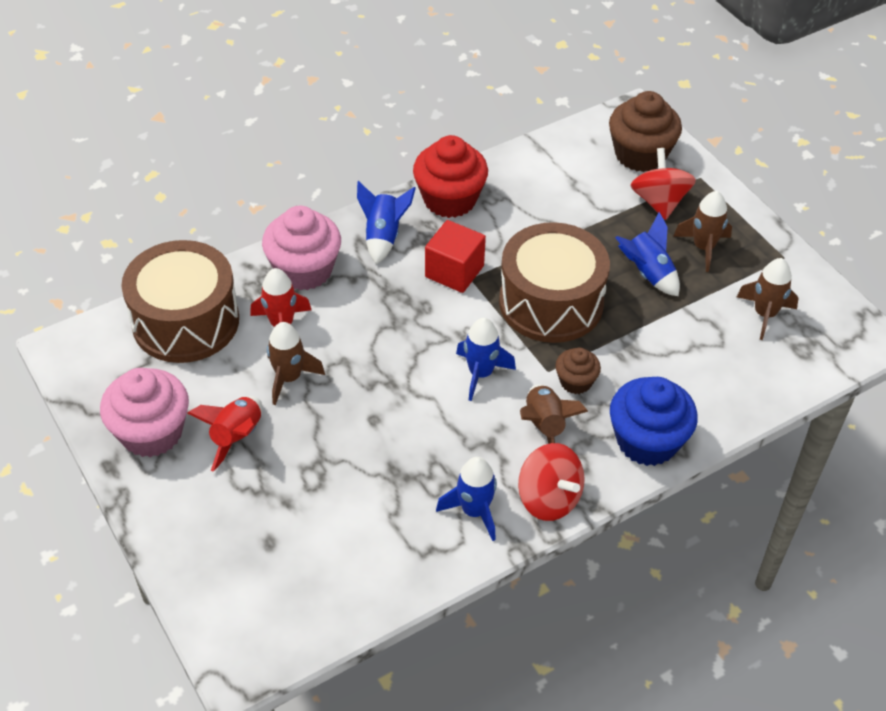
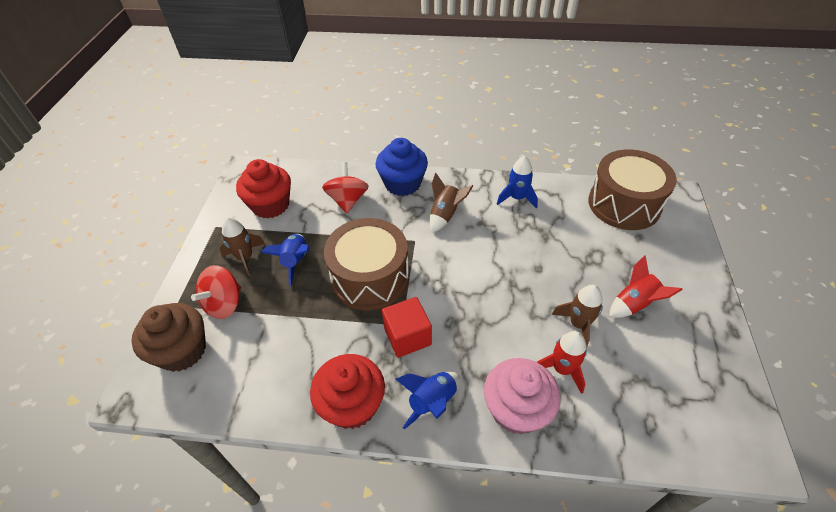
camera: 140 degrees left, 0 degrees up
(151, 432) = (696, 339): pink cupcake -> none
(186, 321) = (640, 419): brown drum -> brown drum (624, 204)
(480, 373) = (453, 259): blue rocket -> none
(549, 499) = (475, 185): red spinning top -> red spinning top (347, 200)
(575, 382) = (406, 227): brown cupcake -> none
(764, 314) = (270, 205): brown rocket -> red cupcake

